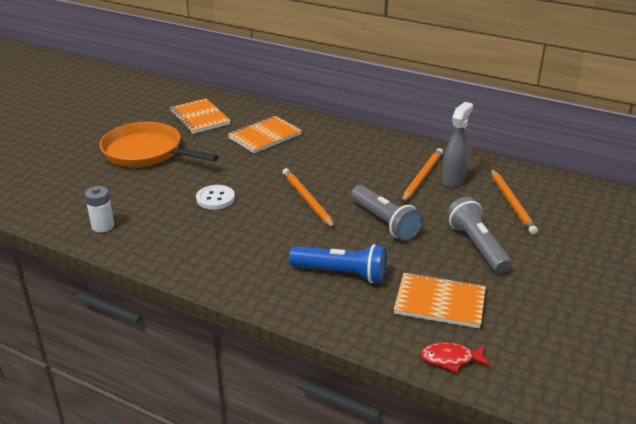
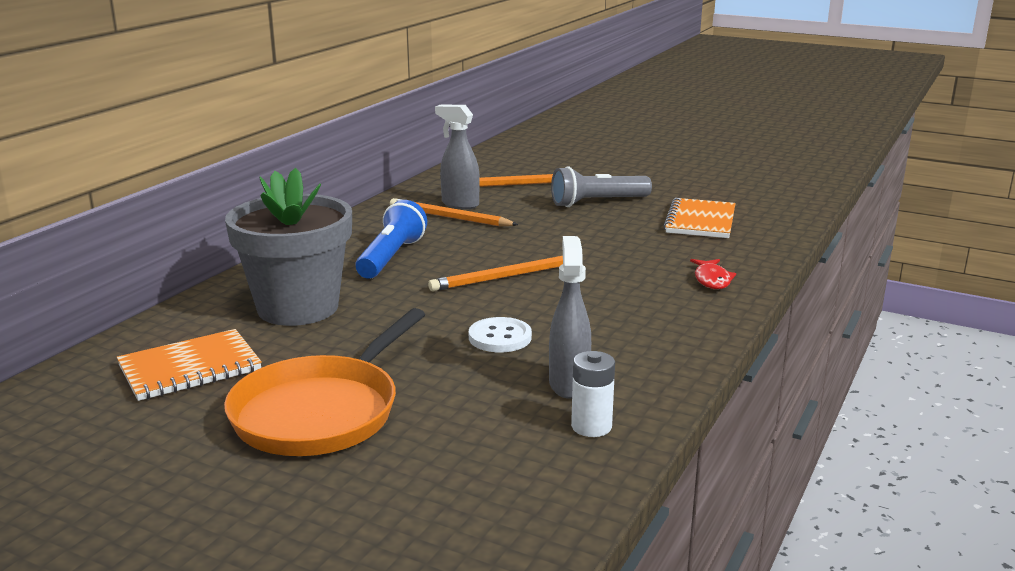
camera: 90 degrees left, 10 degrees down
(151, 220) = (568, 384): none -> grey spray bottle
(265, 136) = (298, 308): orange notebook -> grey flower pot
(341, 273) = (667, 260): blue flashlight -> blue flashlight (391, 257)
(384, 222) = (556, 238): grey flashlight -> none
(450, 359) = (782, 221): red fish -> red fish (712, 280)

